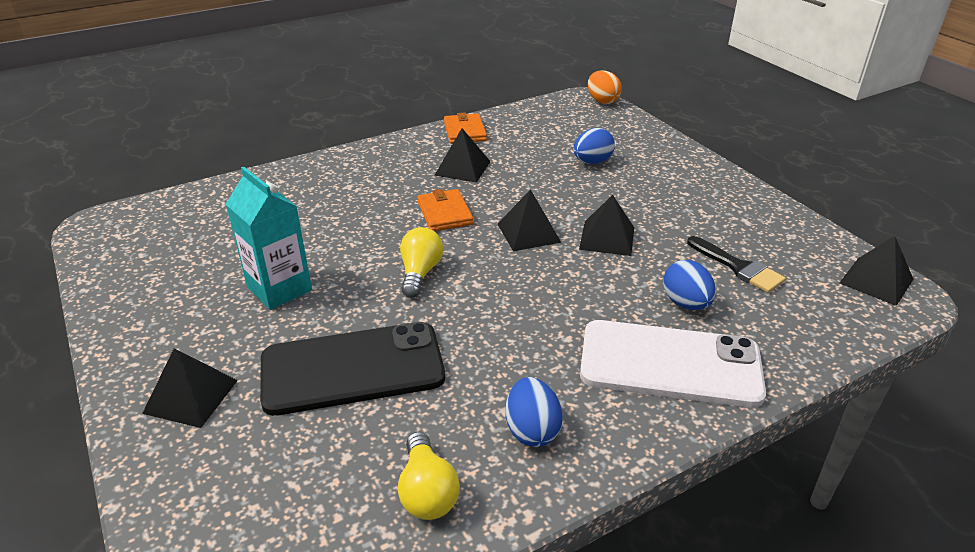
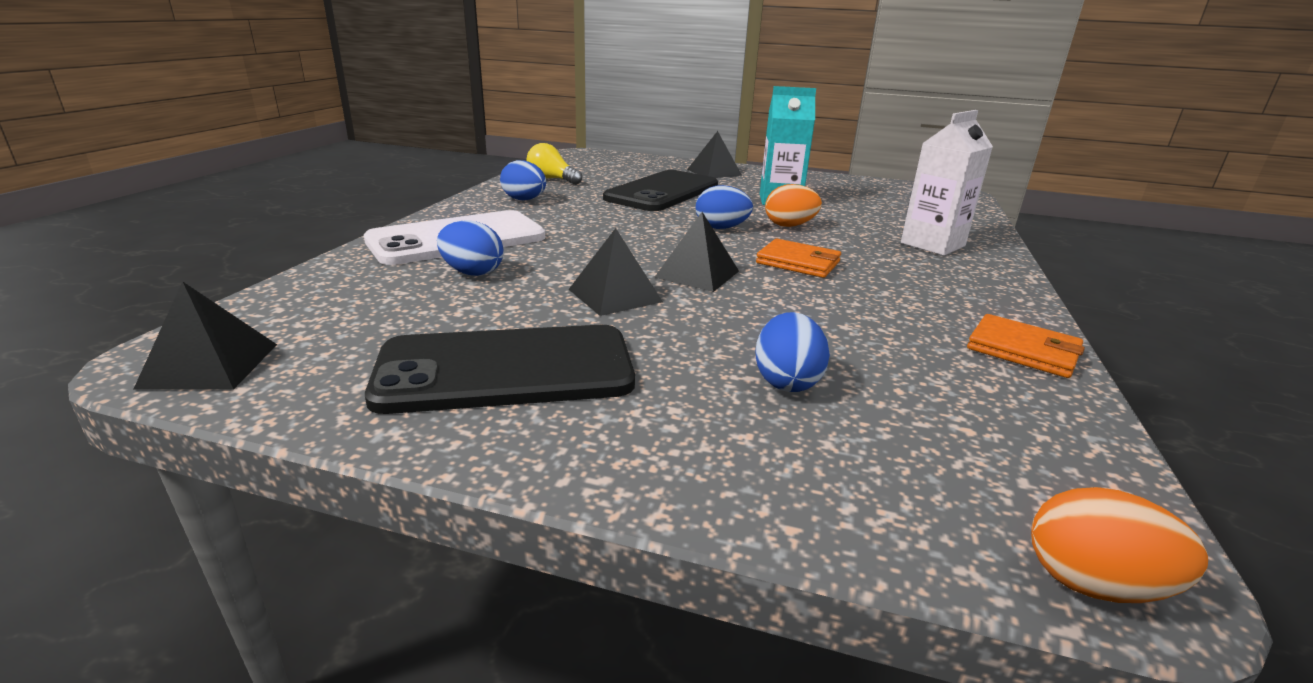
camera: 135 degrees right, 10 degrees down
(319, 188) = (932, 244): none -> white carton
(361, 250) = (789, 225): none -> orange egg
(420, 272) = (721, 228): yellow light bulb -> blue egg
(462, 168) = (893, 304): black pyramid -> none
(714, 215) = (506, 370): none -> black phone
(738, 267) = (430, 317): black brush -> none

